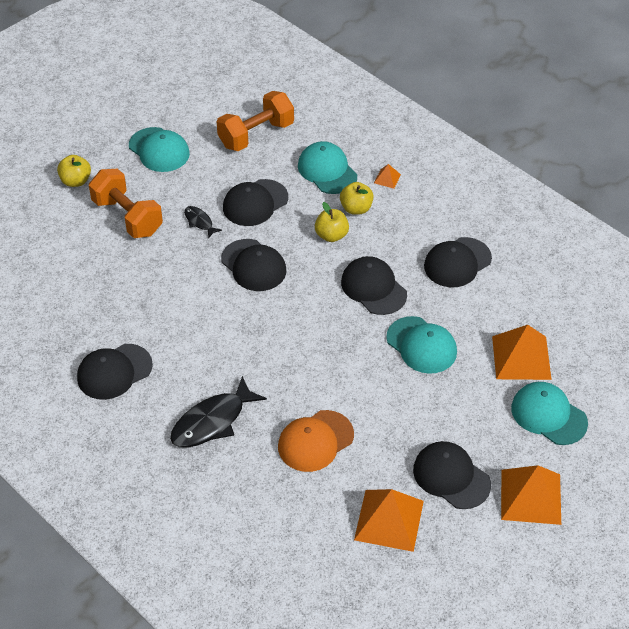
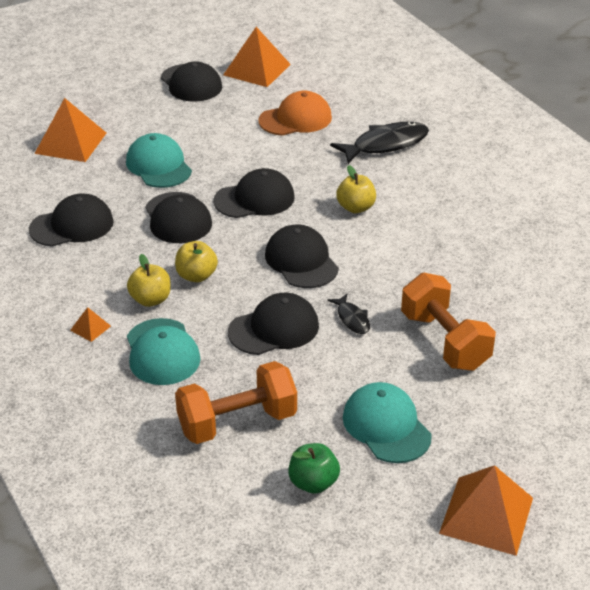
camera: 165 degrees left, 10 degrees down
(76, 181) = (513, 402): yellow apple -> yellow apple (355, 208)
(114, 372) = (476, 194): black cap -> black cap (254, 199)
(197, 110) = (313, 483): none -> green apple
(530, 496) = (135, 65): orange pyramid -> orange pyramid (486, 515)
(548, 415) = (80, 104): turquoise cap -> none

